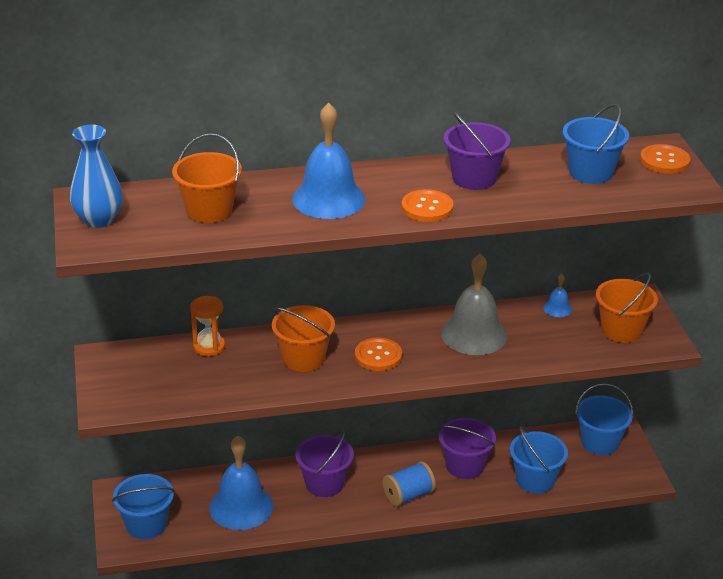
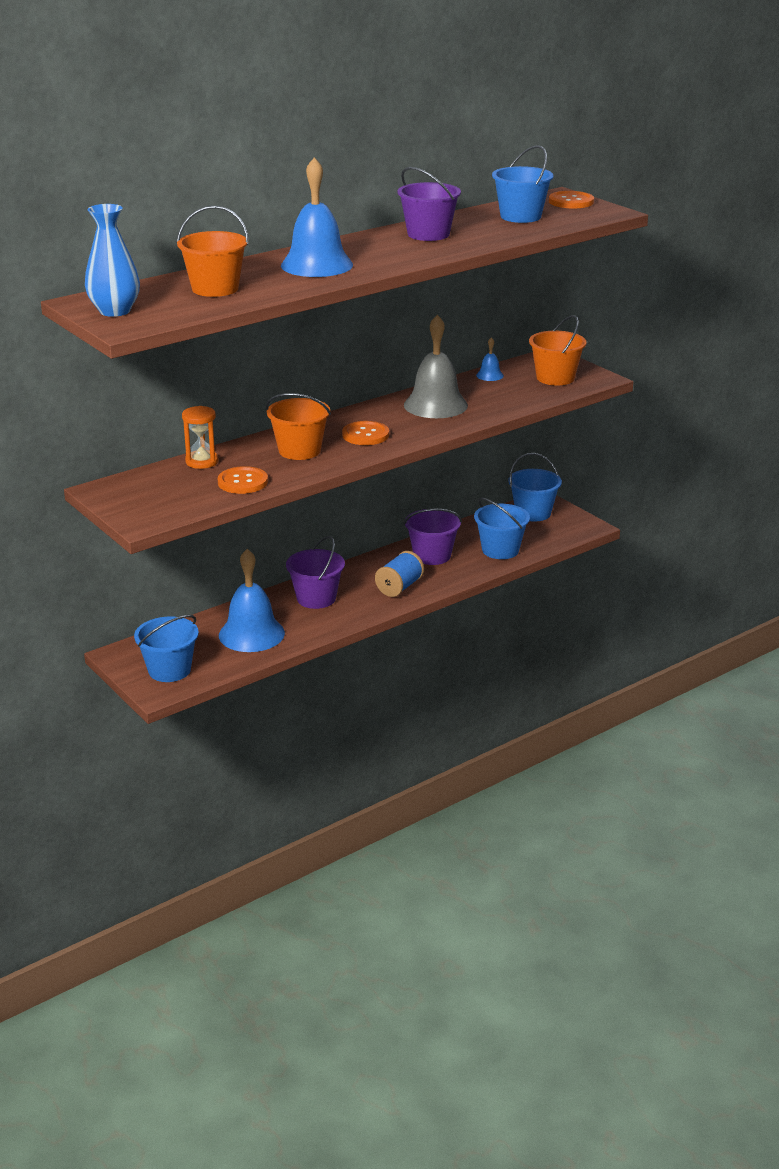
camera: 25 degrees left, 5 degrees down
(427, 207) = (410, 256): orange button -> orange button (242, 482)

